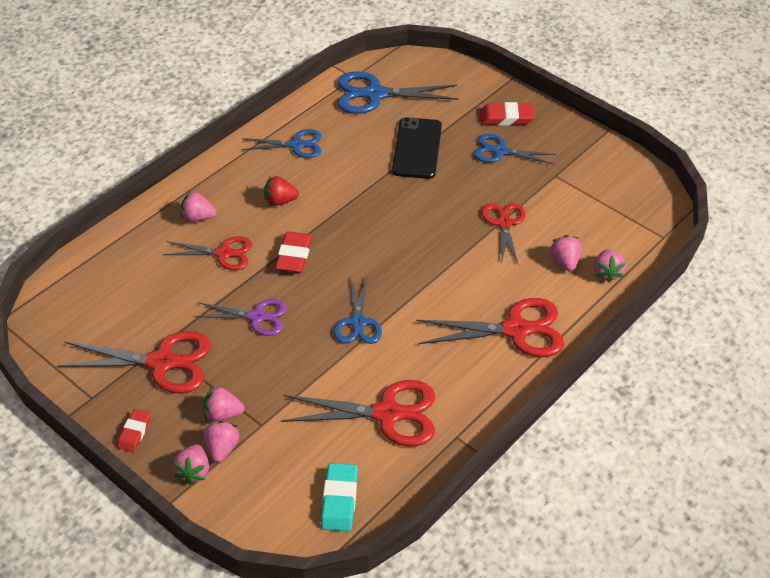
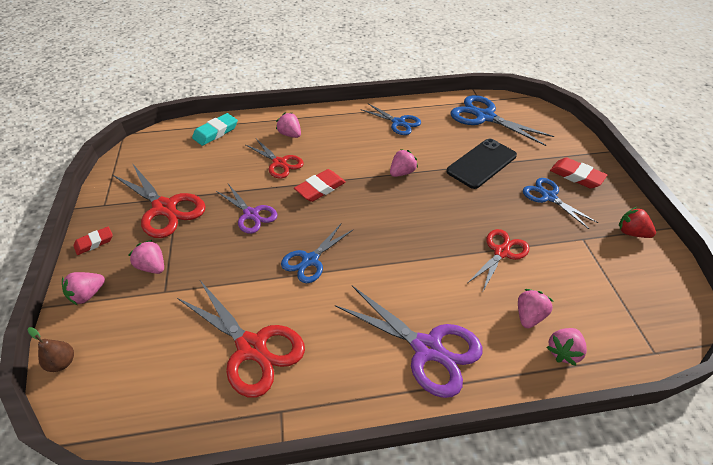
camera: 40 degrees right, 0 degrees up
(222, 448) = (122, 291): pink strawberry -> pink strawberry (402, 172)
(246, 525) = (62, 362): none -> brown pear
(280, 201) = (350, 150): red strawberry -> red strawberry (631, 233)
(339, 500) = (138, 395): turquoise eraser -> turquoise eraser (215, 132)
(515, 330) = (427, 348): red scissors -> purple scissors

